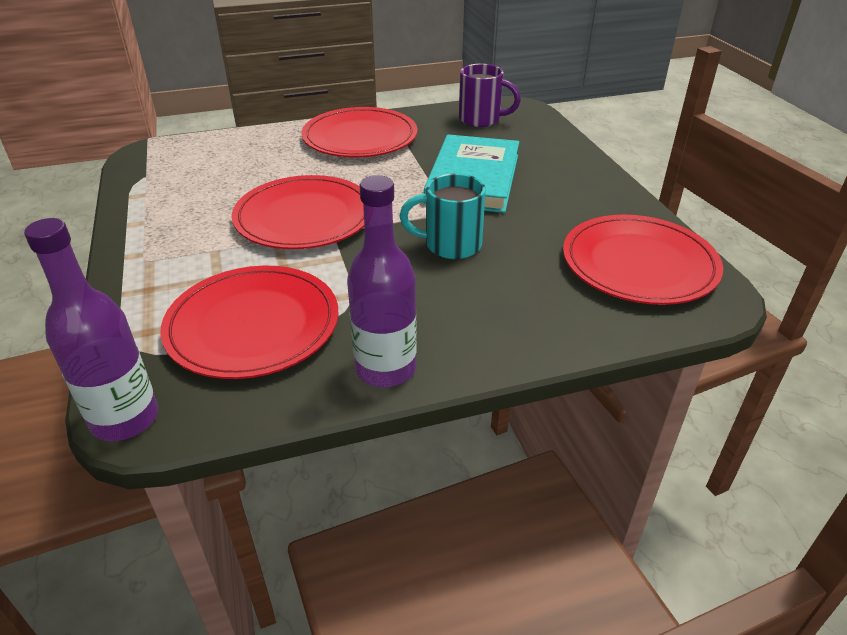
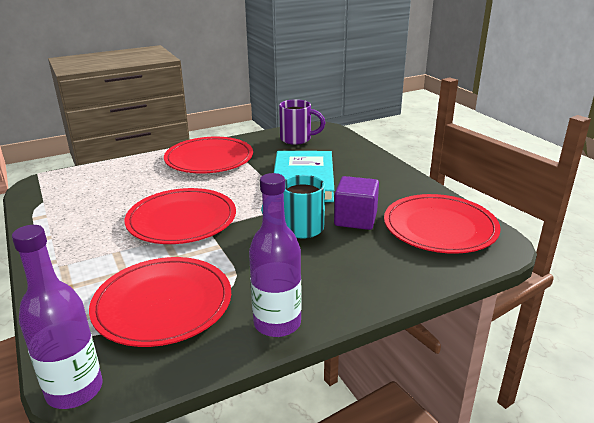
camera: 10 degrees left, 10 degrees down
(527, 240) = (355, 219): none -> purple cube

